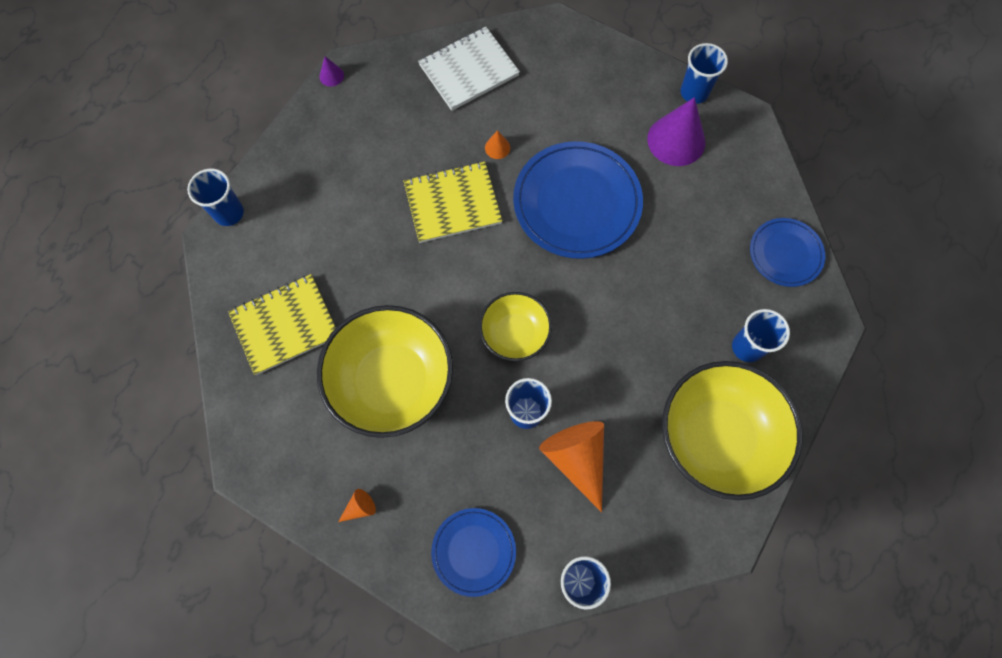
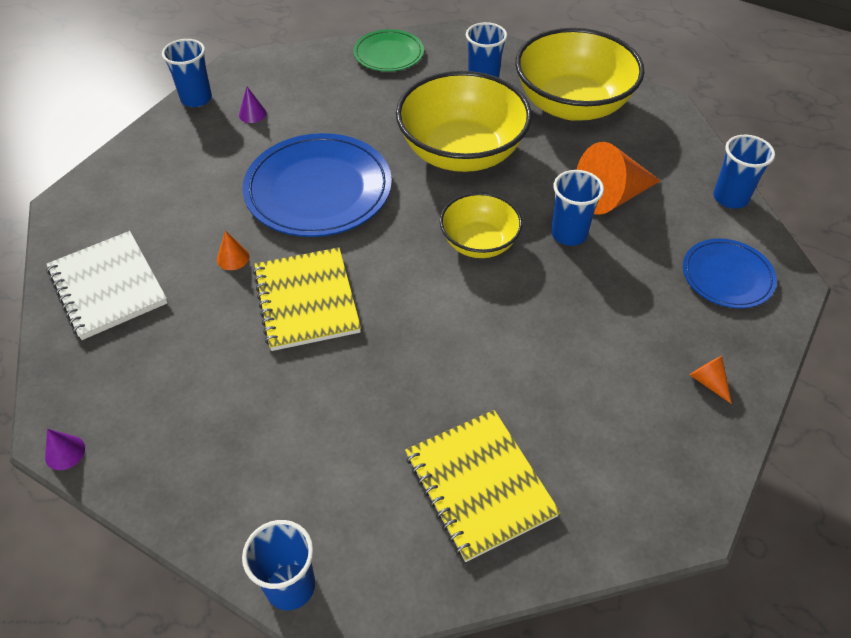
camera: 90 degrees left, 20 degrees down
(392, 381) = (548, 355): yellow bowl -> yellow bowl (461, 152)
(676, 140) = (252, 114): purple cone -> purple cone, size x0.44
(785, 254) = (388, 54): blue plate -> green plate

